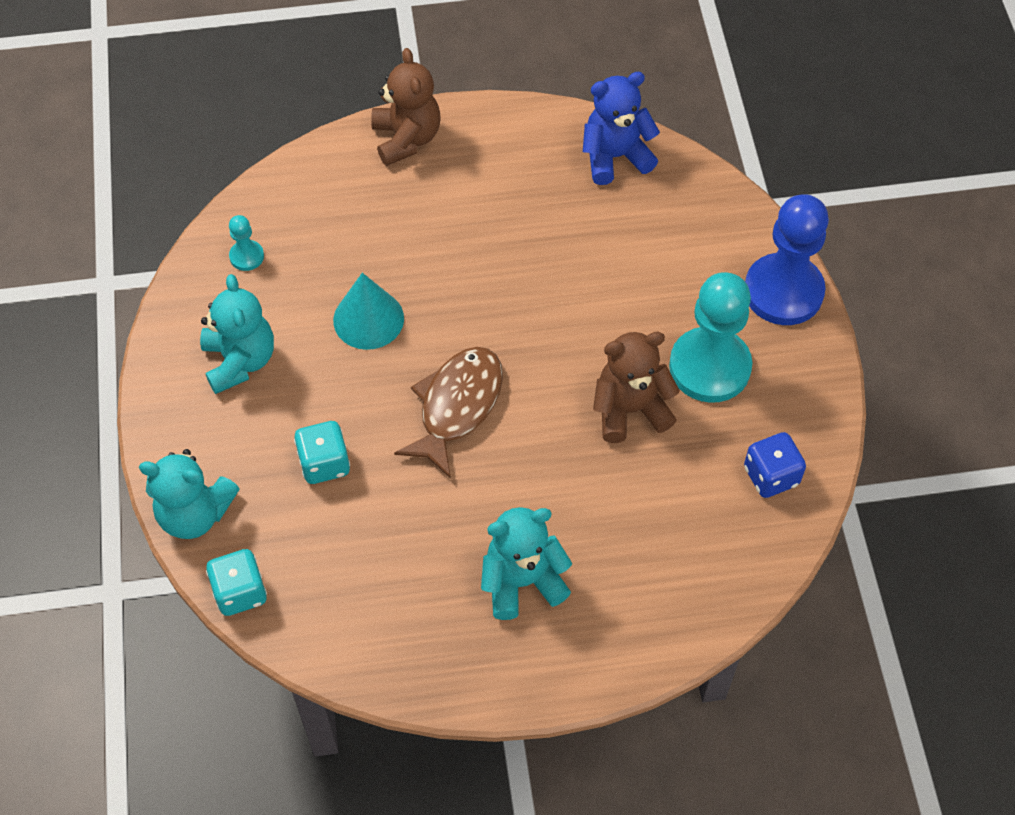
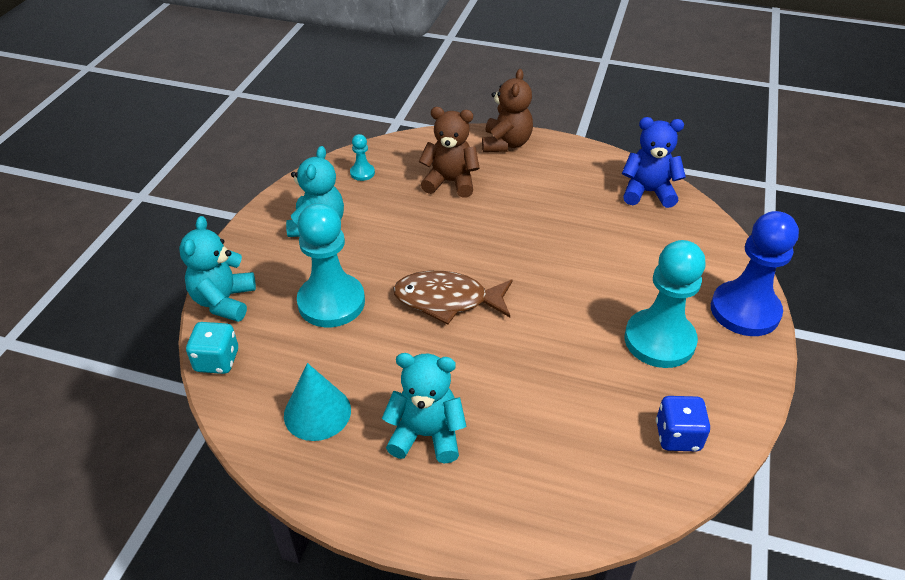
camera: 25 degrees right, 15 degrees down
(195, 513) = (224, 301): turquoise teddy bear -> turquoise teddy bear turned 60 degrees clockwise
(324, 463) = (331, 302): turquoise dice -> turquoise pawn
(368, 319) = (418, 229): turquoise cone -> turquoise cone (317, 412)
(457, 407) = (447, 300): brown fish -> brown fish turned 135 degrees counterclockwise
(630, 410) = (579, 347): brown teddy bear -> brown teddy bear (450, 182)

